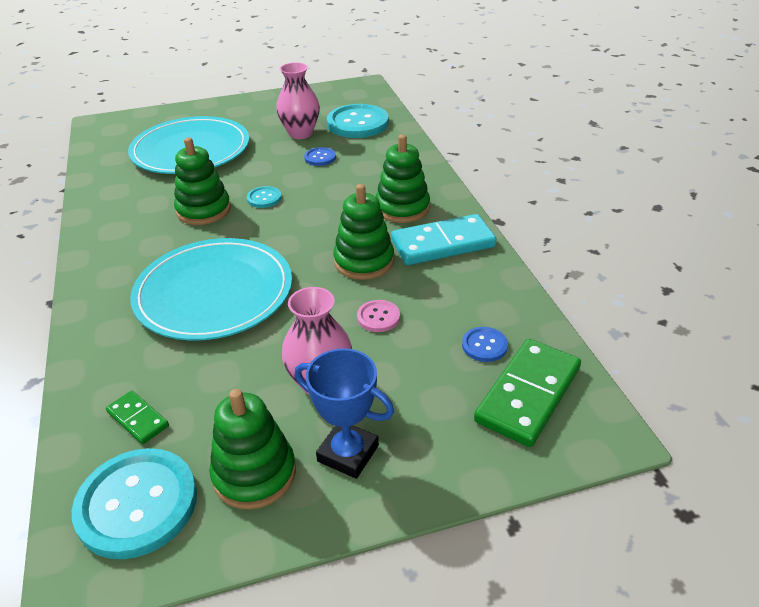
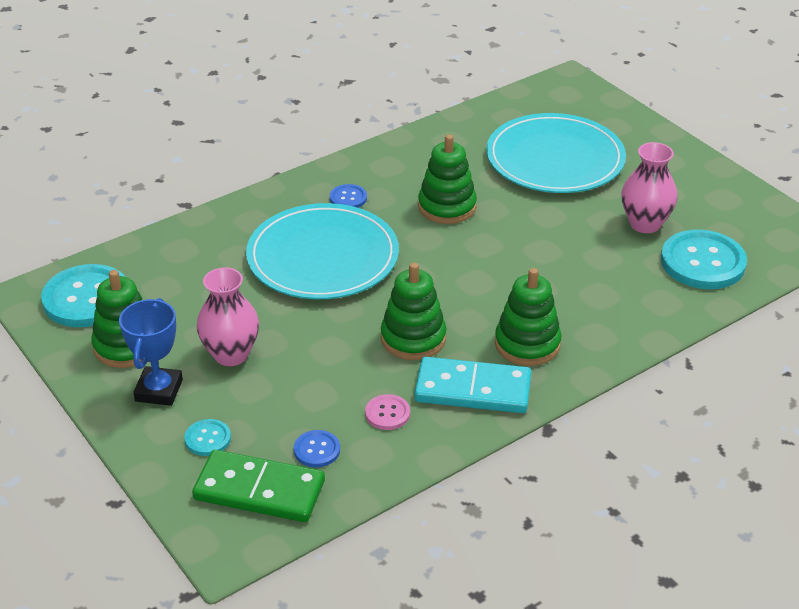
camera: 70 degrees right, 0 degrees up
(138, 419) = (162, 269): green domino -> none
(264, 198) = (490, 239): turquoise button -> turquoise button (208, 439)
(320, 158) = (598, 254): blue button -> blue button (348, 198)
(378, 317) = (330, 369): pink button -> pink button (387, 413)
(443, 244) = (472, 390): turquoise domino -> turquoise domino turned 45 degrees counterclockwise

